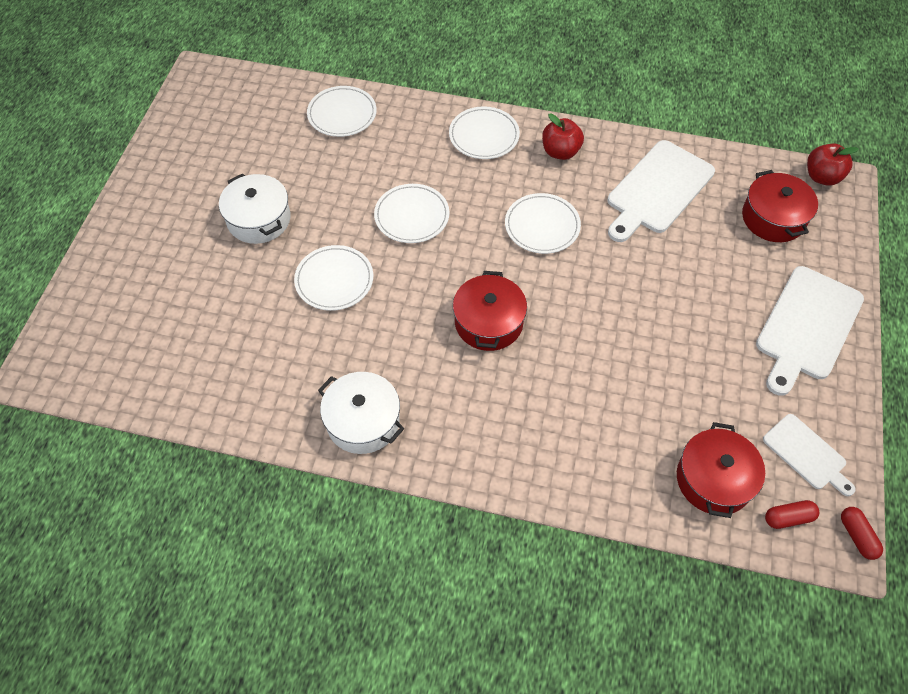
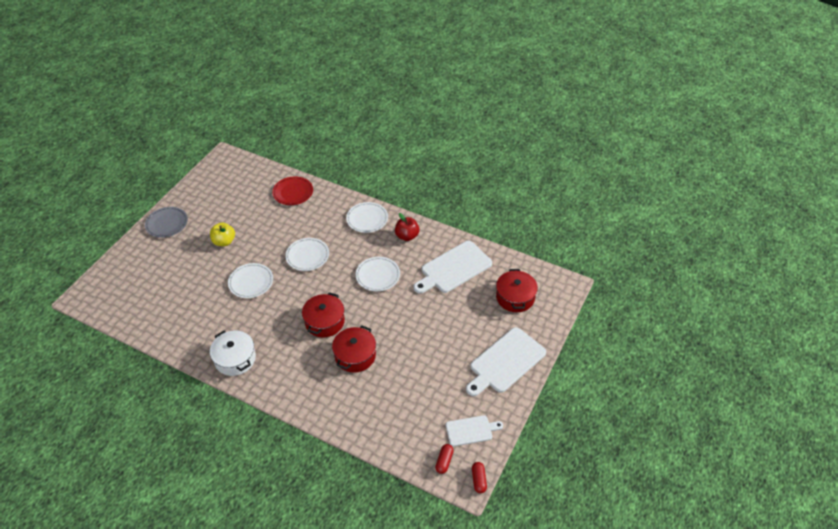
camera: 15 degrees right, 10 degrees down
(144, 207) = (167, 223): none -> grey plate
(259, 219) = (224, 241): white pot -> yellow apple
(342, 114) = (293, 192): white plate -> red plate
(714, 479) = (411, 432): red pot -> red pot (355, 355)
(788, 518) = (444, 461): red capsule -> red capsule turned 75 degrees counterclockwise
(807, 454) = (471, 430): white cutting board -> white cutting board turned 75 degrees counterclockwise
(822, 177) = (556, 279): red apple -> none

